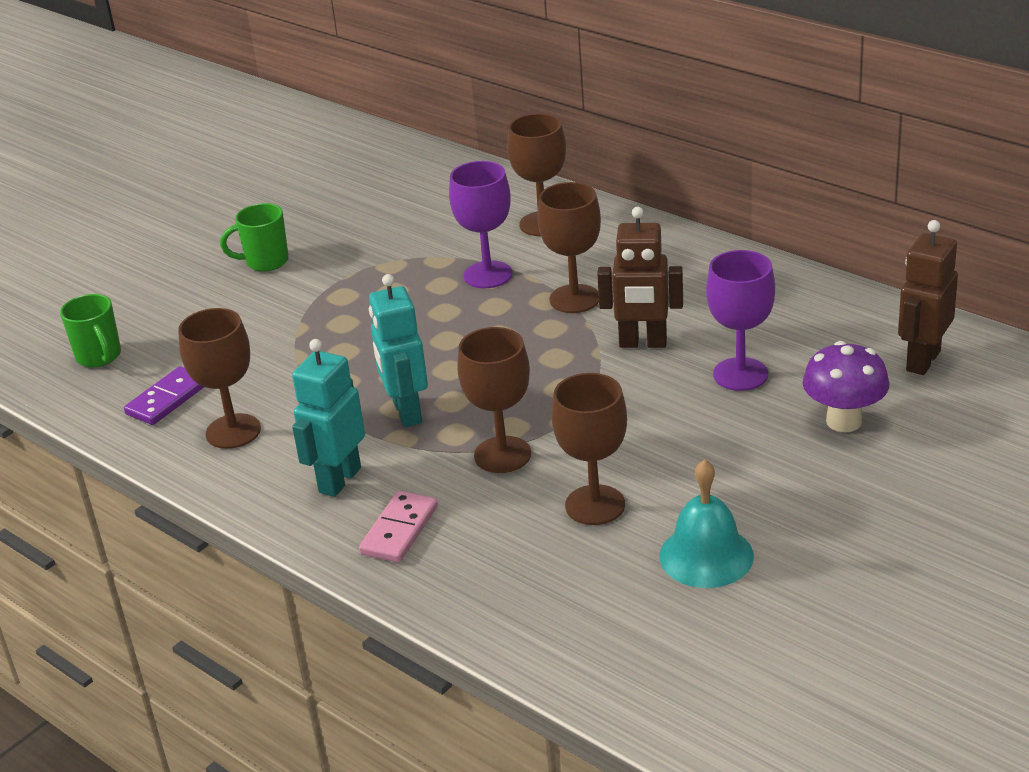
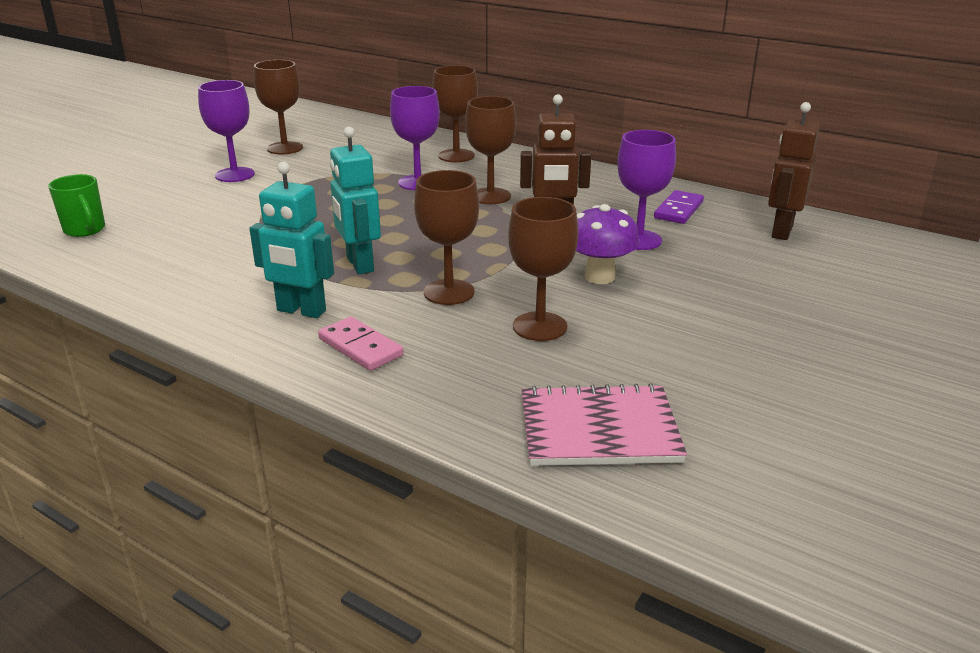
camera: 10 degrees left, 5 degrees down
(167, 399) = (143, 257): purple domino -> purple domino (678, 210)
(233, 431) = (202, 278): brown goblet -> brown goblet (285, 148)
(265, 262) = (235, 175): green mug -> purple goblet
(339, 480) = (301, 311): turquoise robot -> turquoise robot turned 90 degrees counterclockwise
(399, 530) = (360, 347): pink domino -> pink domino turned 60 degrees counterclockwise
(628, 638) = (598, 429): none -> pink notebook
(706, 555) = (652, 362): turquoise bell -> none
(844, 421) = (735, 268): purple mushroom -> purple mushroom (599, 277)

